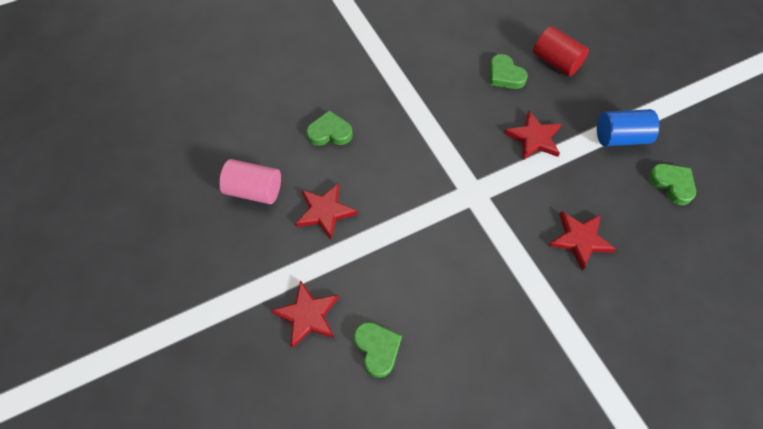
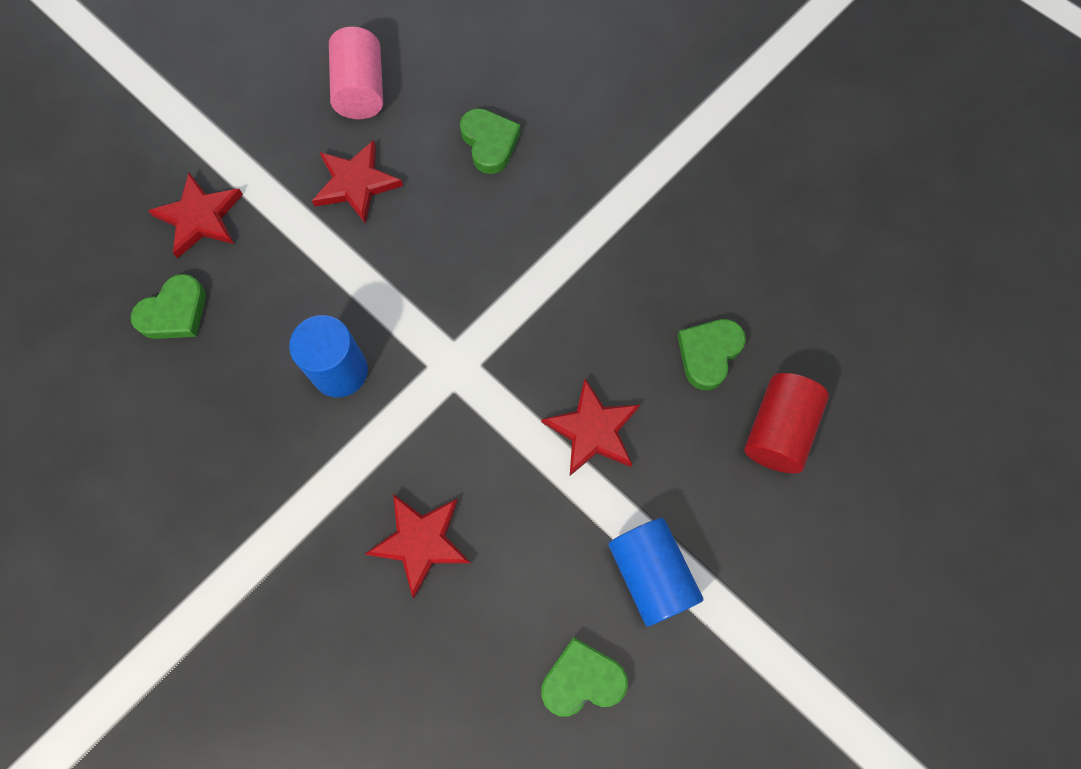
camera: 70 degrees right, 10 degrees up
(457, 255) = (340, 371): none -> blue cylinder
(672, 184) = (582, 679): green heart -> green heart turned 135 degrees counterclockwise

